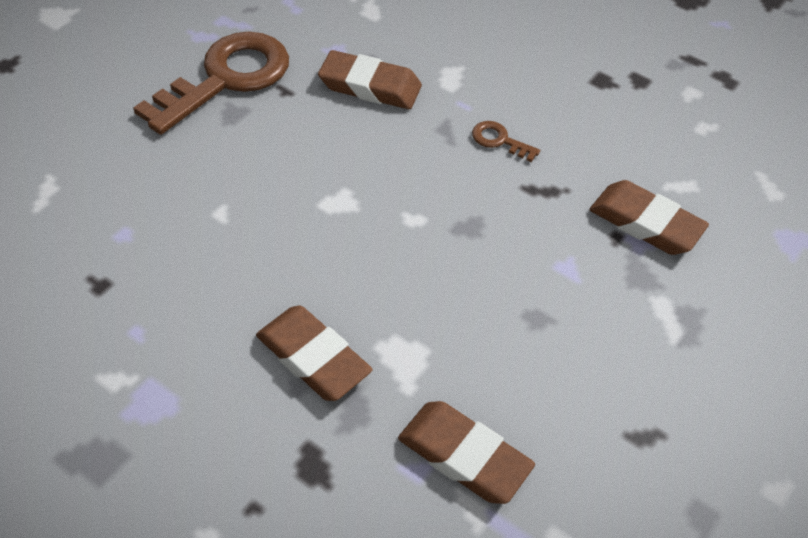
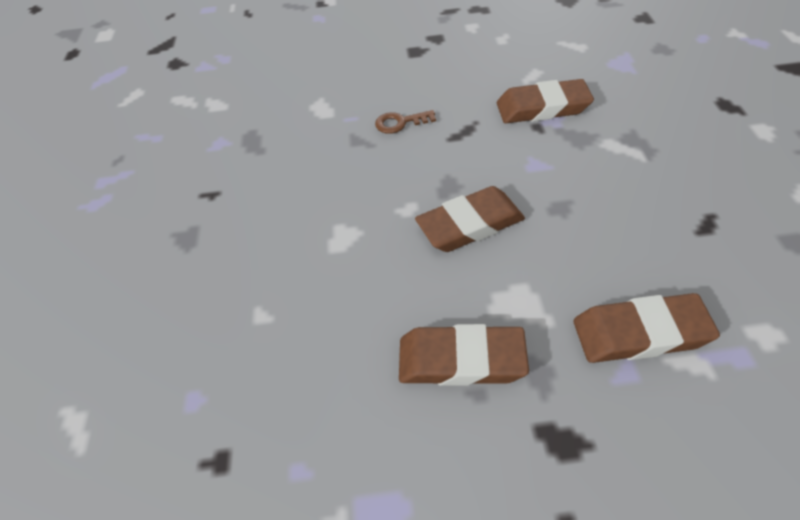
camera: 35 degrees left, 0 degrees up
(226, 79) = (152, 218): brown key -> none
(370, 86) = (273, 149): brown eraser -> brown eraser (470, 224)

